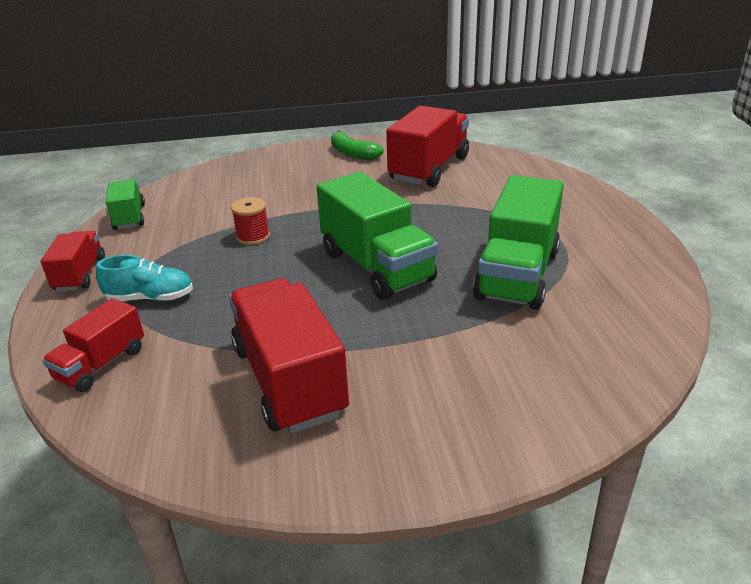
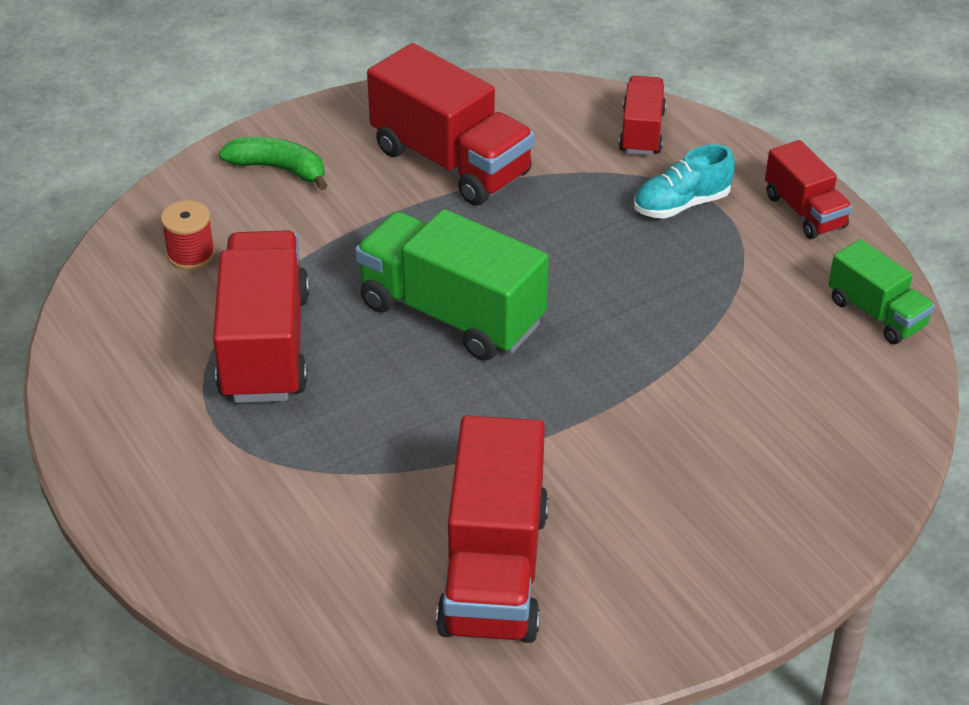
camera: 155 degrees right, 10 degrees up
(253, 236) = (657, 323): red spool -> red spool (191, 254)
(353, 153) = (677, 588): green banana -> green banana (279, 169)
(517, 274) = (265, 346): green truck -> red truck

